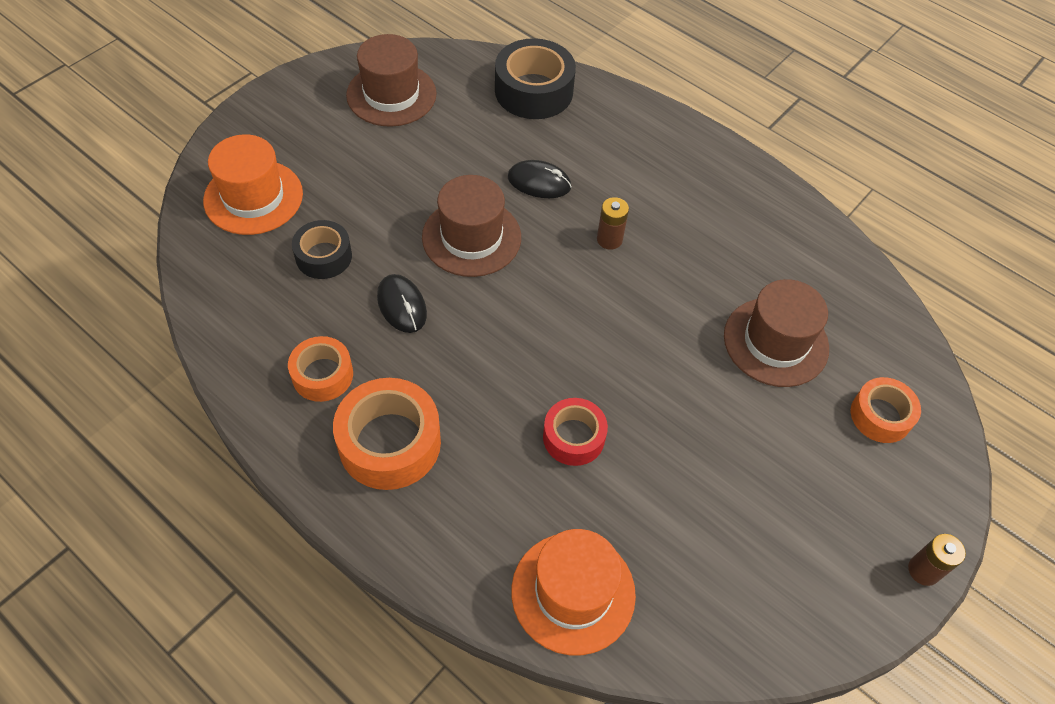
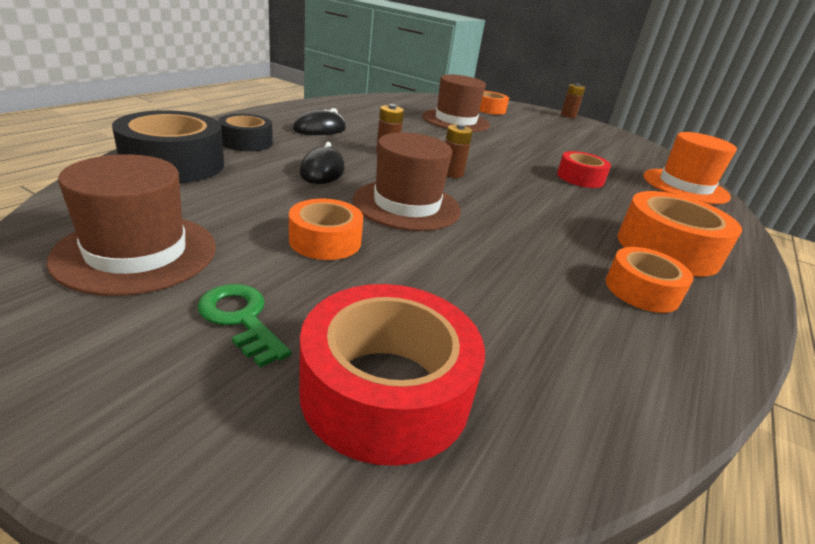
camera: 100 degrees left, 25 degrees down
(253, 197) = (386, 390): orange hat -> red tape
(320, 142) = (240, 319): none -> green key
(323, 256) = (479, 300): black tape -> black tape (246, 142)
(402, 305) = (517, 243): black mouse -> black mouse (319, 129)
(406, 180) = (325, 241): none -> orange tape
(557, 290) = (451, 173): none -> brown battery

